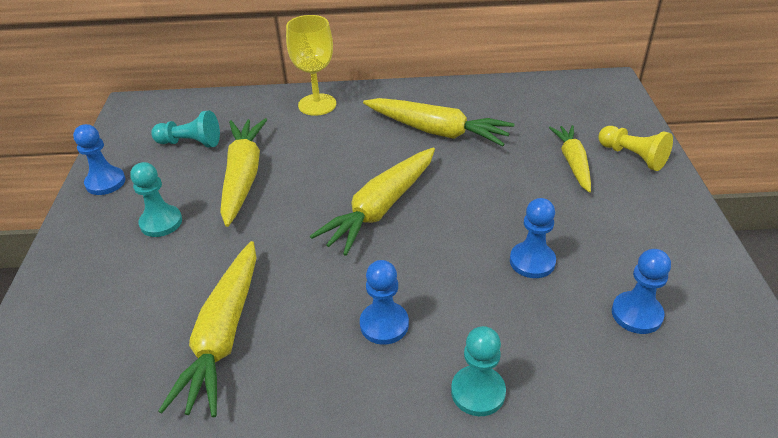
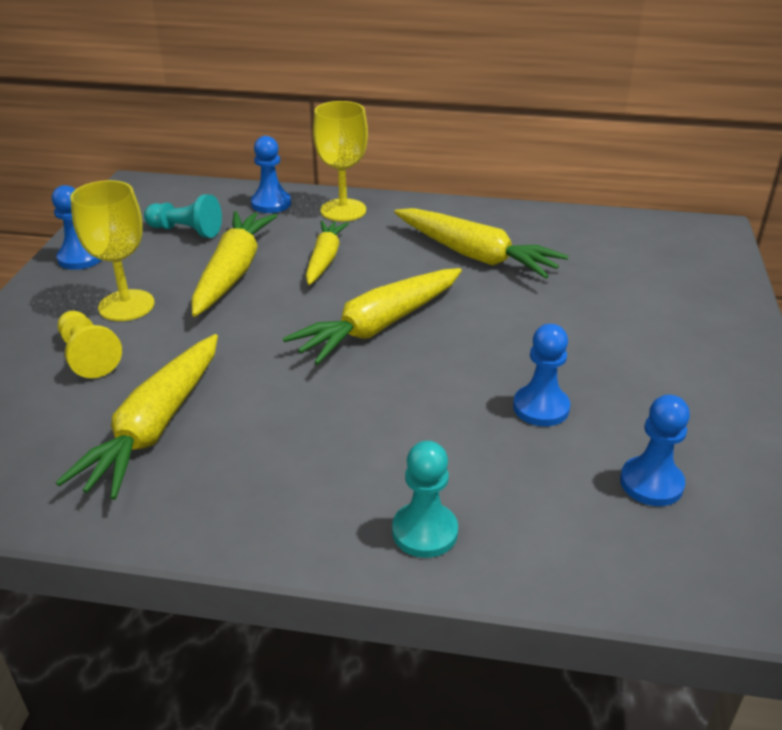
camera: 10 degrees right, 5 degrees down
(161, 222) = (126, 305): turquoise pawn -> yellow goblet
(384, 324) = (340, 445): blue pawn -> blue pawn (271, 203)
(573, 163) = (631, 311): yellow carrot -> yellow carrot (324, 259)
(633, 156) = (711, 314): yellow pawn -> yellow pawn (88, 356)

